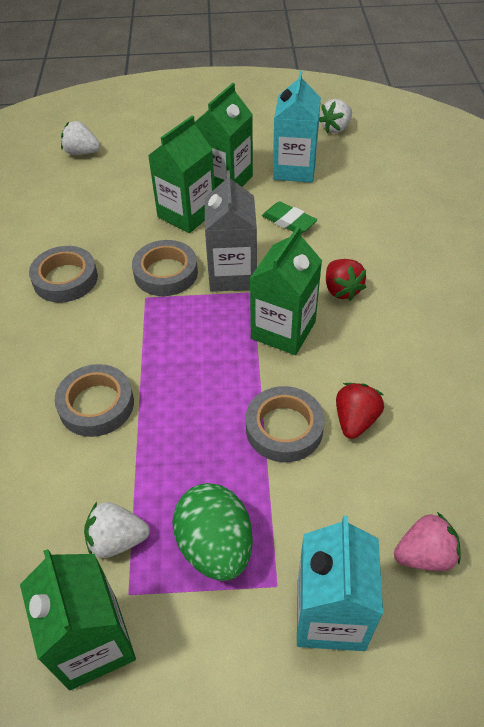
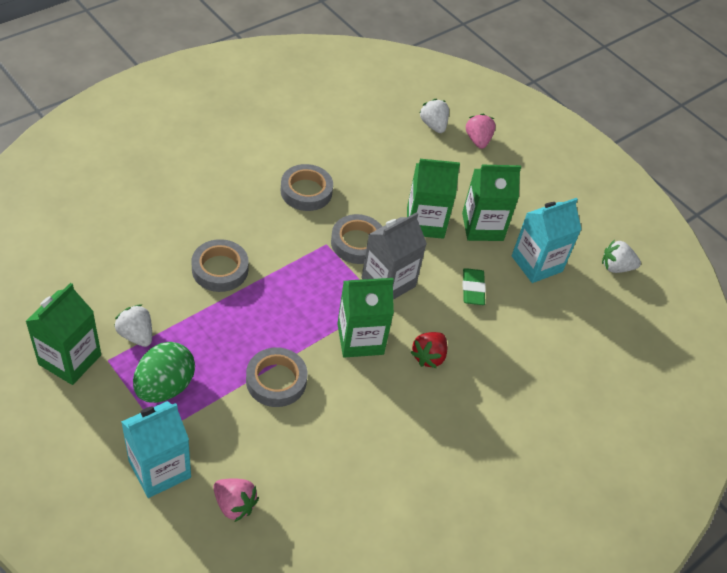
camera: 45 degrees right, 0 degrees up
(128, 135) = (478, 140): none -> pink strawberry
(355, 420) = (313, 419): red strawberry -> none

